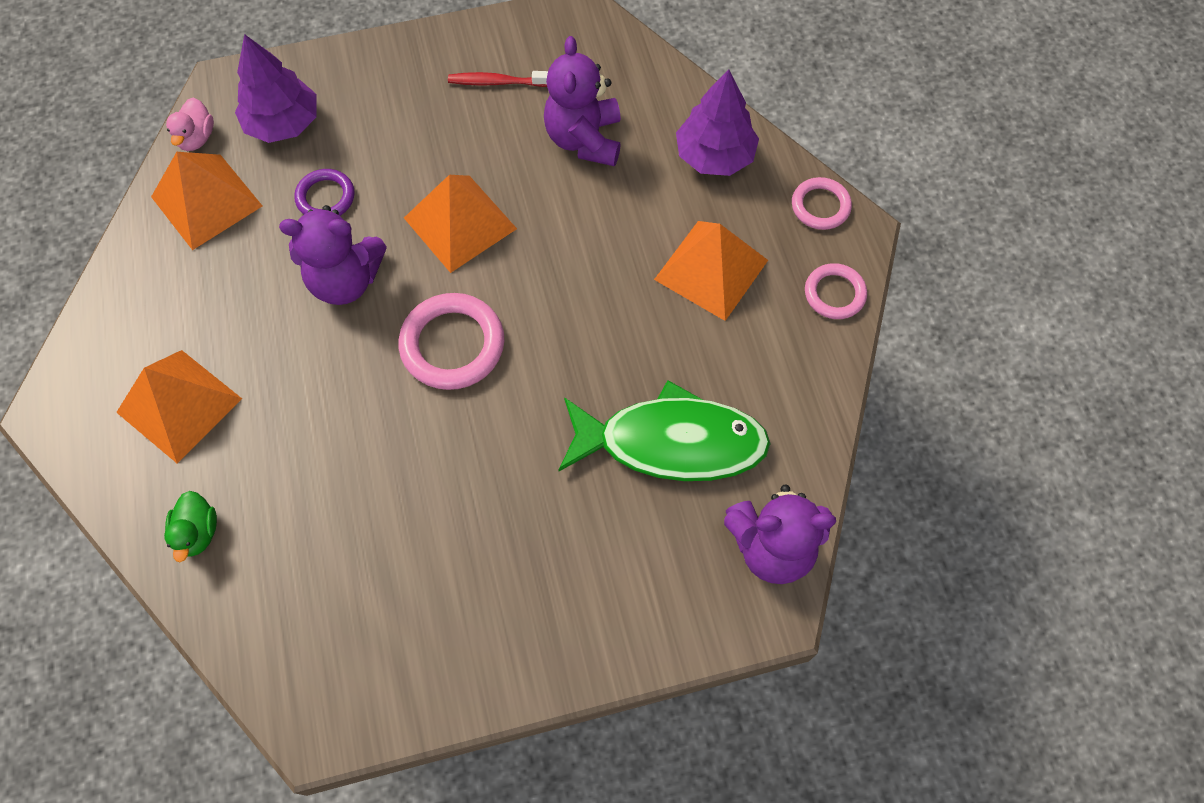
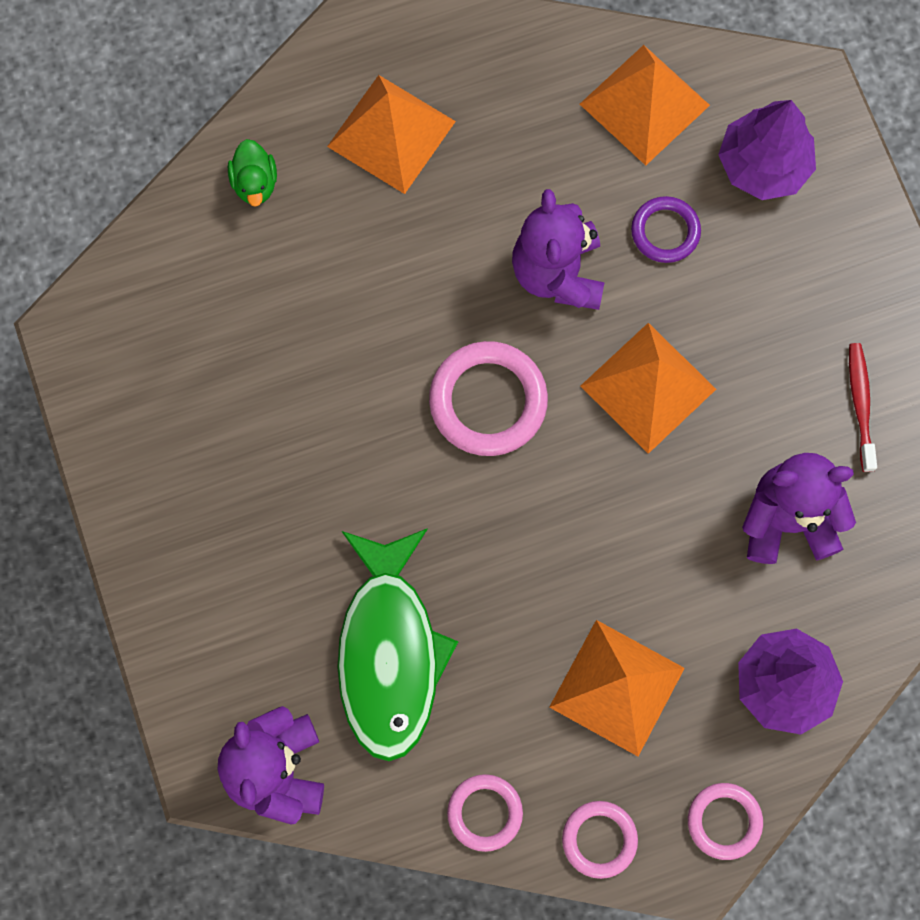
camera: 85 degrees right, 10 degrees up
(196, 138) = (729, 74): pink duck -> none
(198, 532) = (255, 183): green duck -> green duck turned 90 degrees counterclockwise
(812, 377) = (485, 813): none -> pink ring

